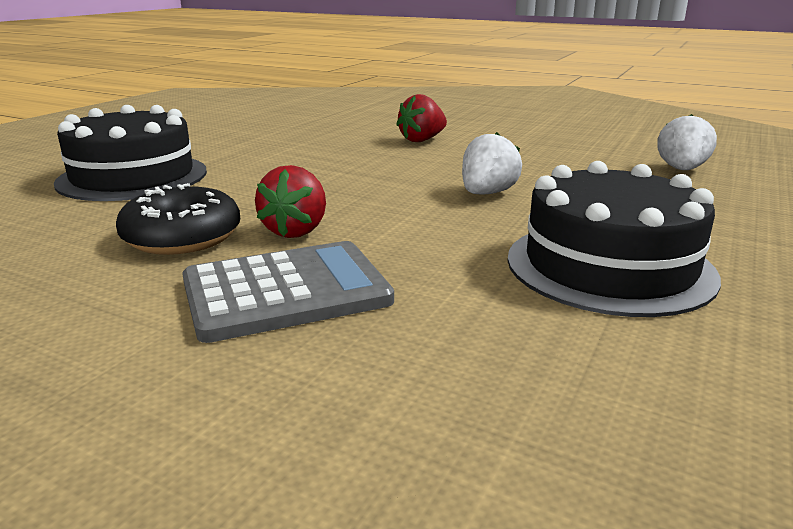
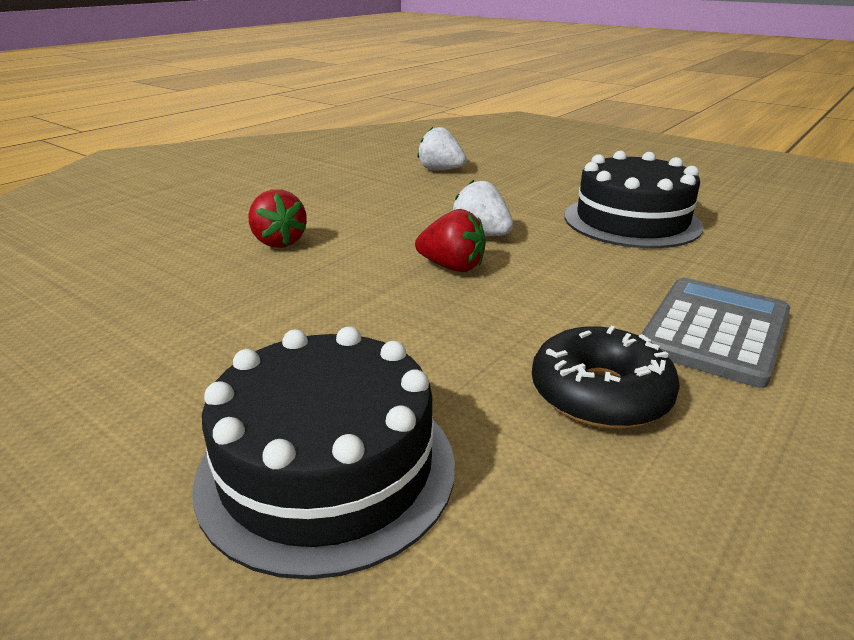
camera: 80 degrees left, 5 degrees up
(286, 292) = (715, 331): grey calculator -> grey calculator turned 45 degrees clockwise
(296, 231) = (576, 324): red strawberry -> red strawberry (452, 267)

